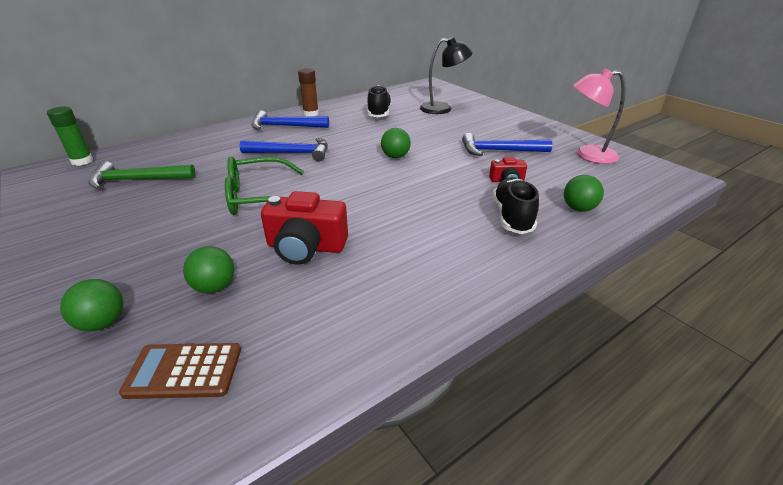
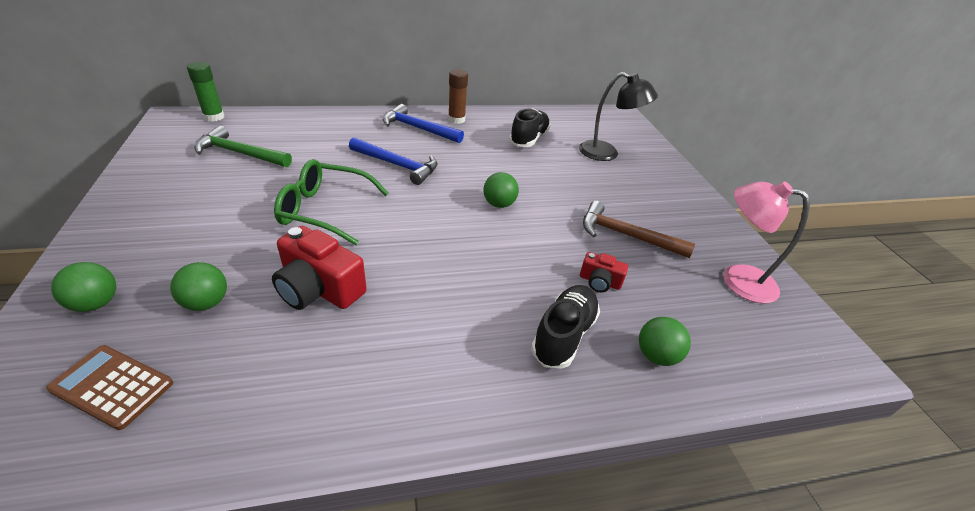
camera: 20 degrees right, 5 degrees up
(499, 151) = (625, 235): blue hammer -> brown hammer

